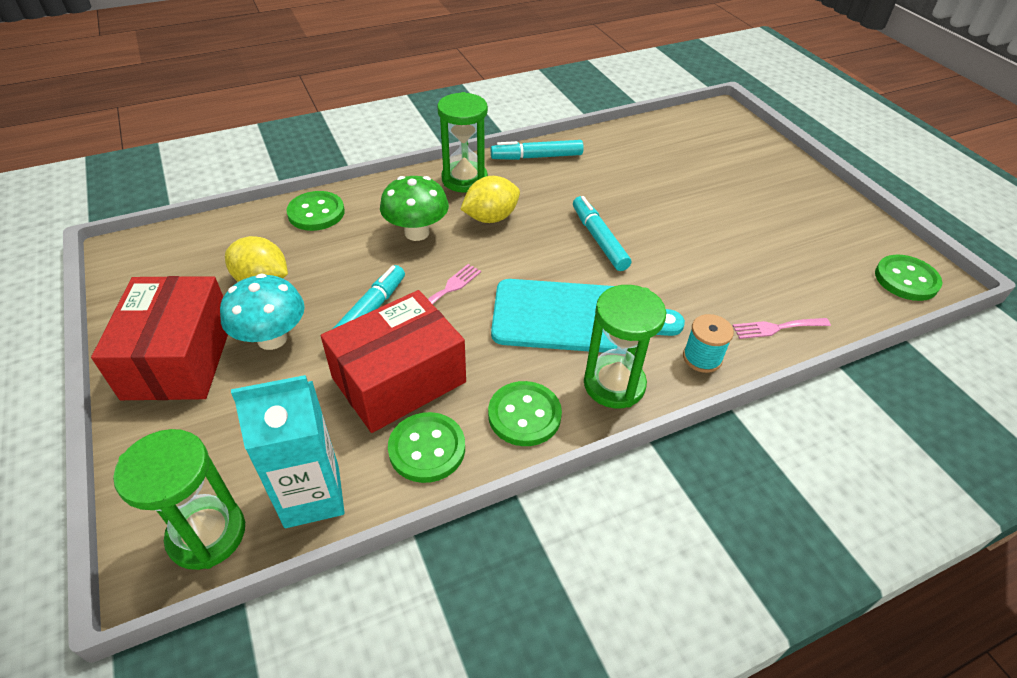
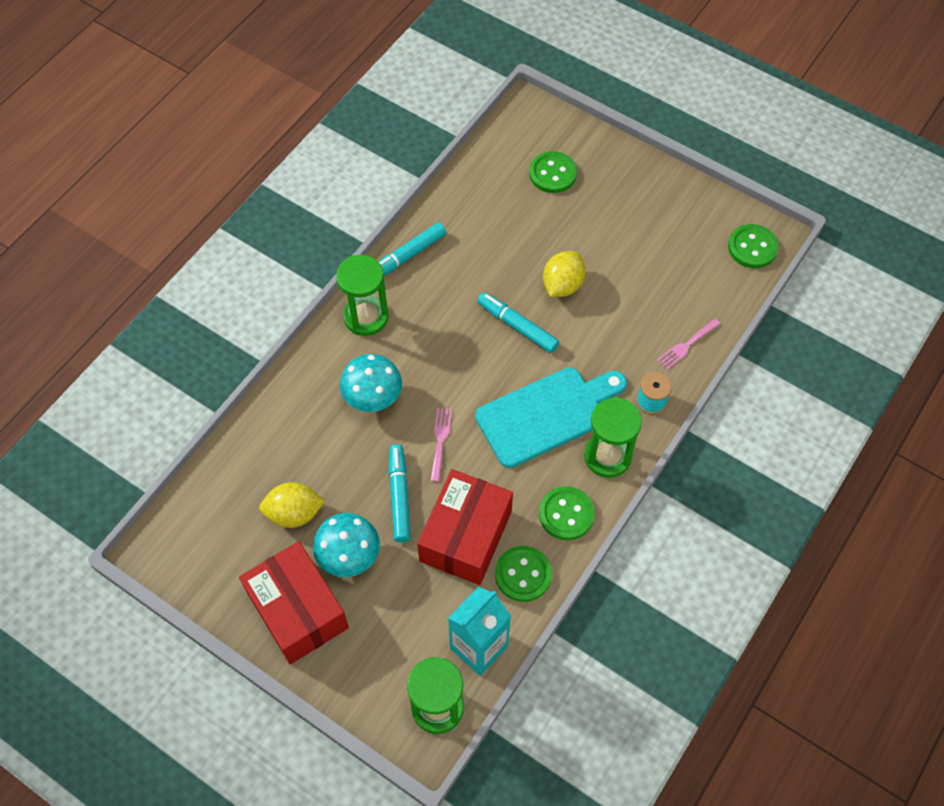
camera: 30 degrees left, 15 degrees up
(316, 213) = (273, 423): green button -> green button (552, 173)
(417, 233) = (373, 398): green mushroom -> turquoise mushroom
(491, 218) = (419, 349): yellow lemon -> yellow lemon (562, 285)

